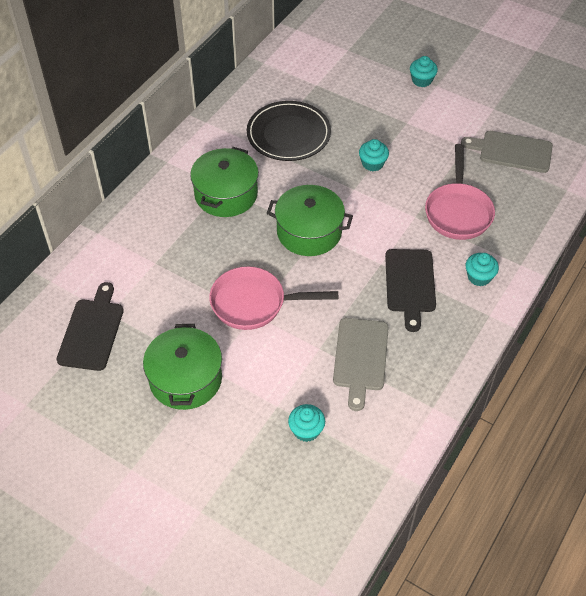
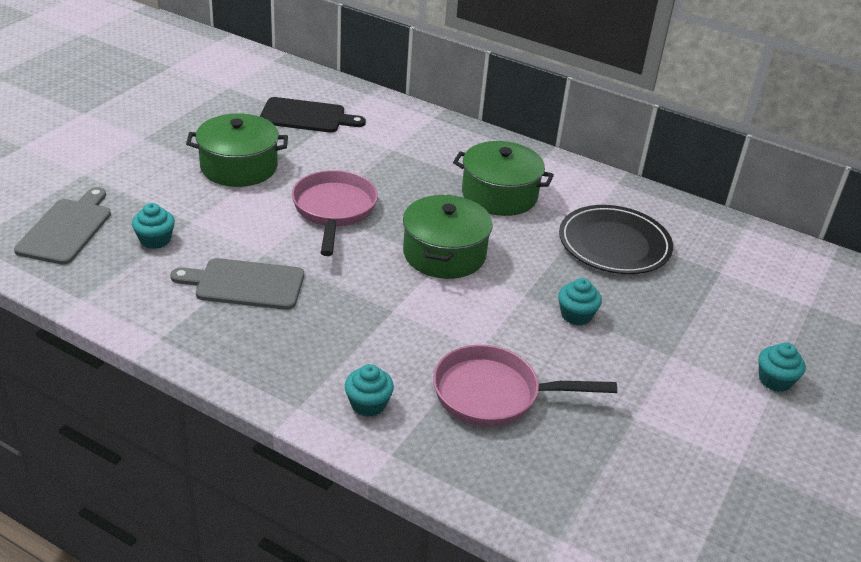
camera: 85 degrees right, 15 degrees down
(410, 284) = (357, 334): black cutting board -> none
(512, 151) = (639, 475): grey cutting board -> grey cutting board (67, 229)

